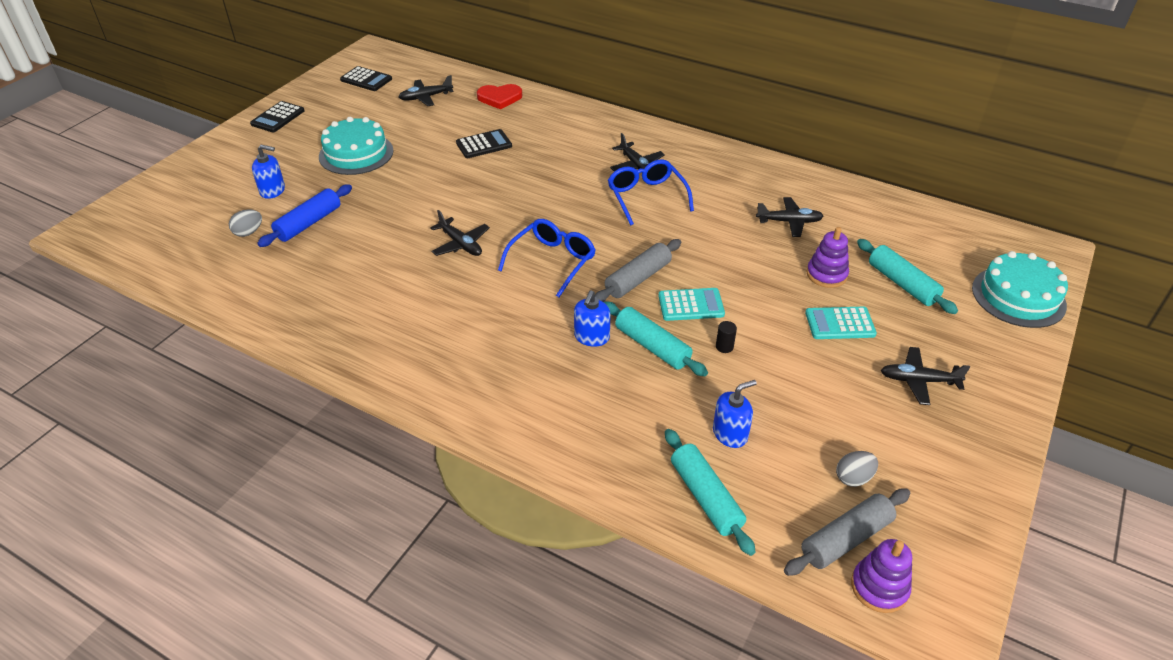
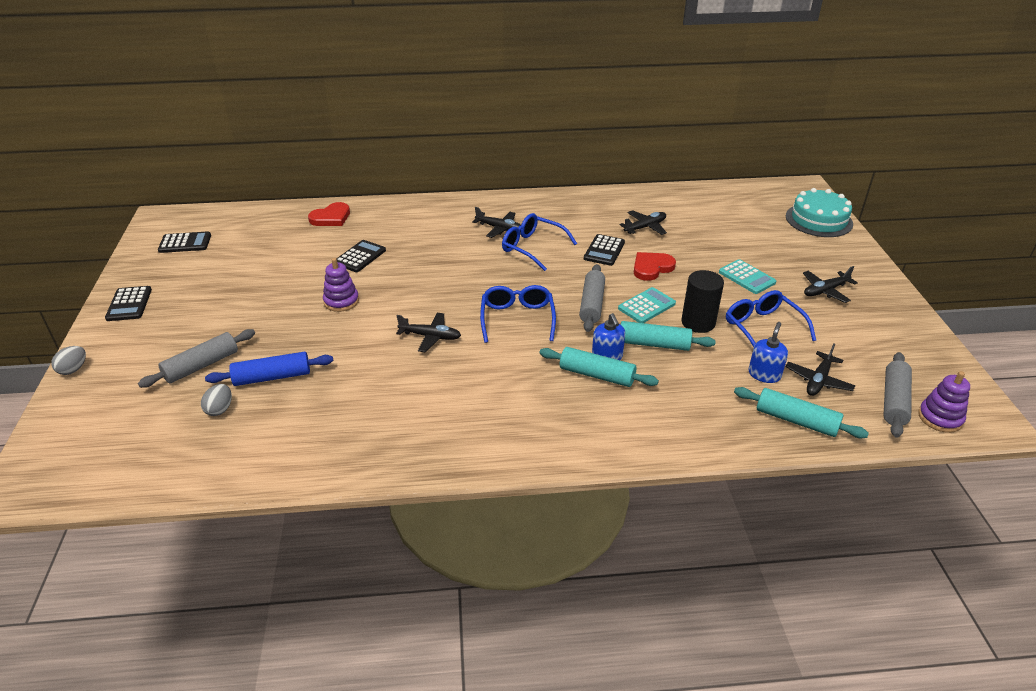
camera: 35 degrees left, 5 degrees down
(273, 190) = (201, 366): blue soap dispenser -> grey rolling pin
(309, 223) = (272, 377): blue rolling pin -> blue rolling pin turned 75 degrees clockwise
(356, 153) = (249, 305): turquoise cake -> none
(425, 97) = (262, 239): black plane -> black plane (818, 380)
(715, 229) = (604, 250): none -> black calculator
(724, 347) = (698, 323): black cylinder -> black cylinder, size x2.30
(744, 268) = (652, 268): none -> red heart
(789, 385) = (762, 328): none -> blue glasses
(826, 275) = (705, 251): purple stacking toy -> purple stacking toy (341, 301)
(840, 324) = (746, 277): turquoise calculator -> turquoise calculator turned 90 degrees counterclockwise
(853, 478) = (858, 364): grey egg -> grey egg (73, 369)
(902, 284) = (752, 238): turquoise rolling pin -> turquoise rolling pin (597, 375)

